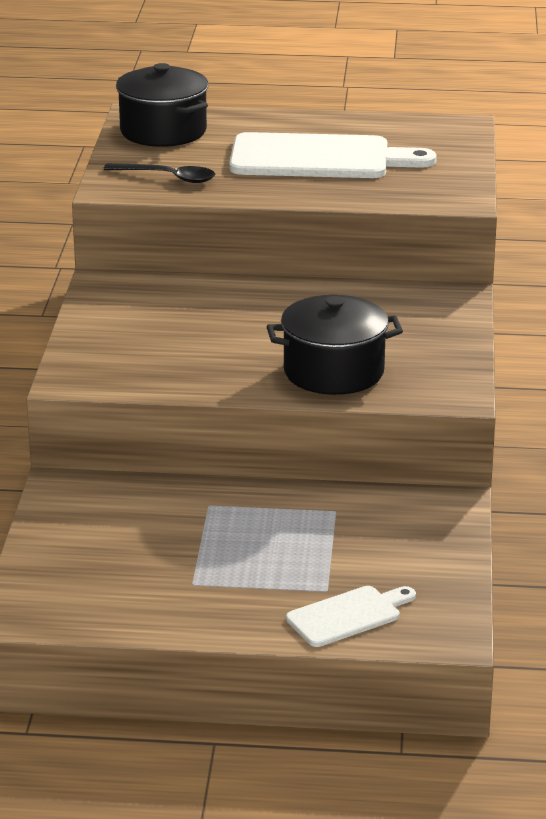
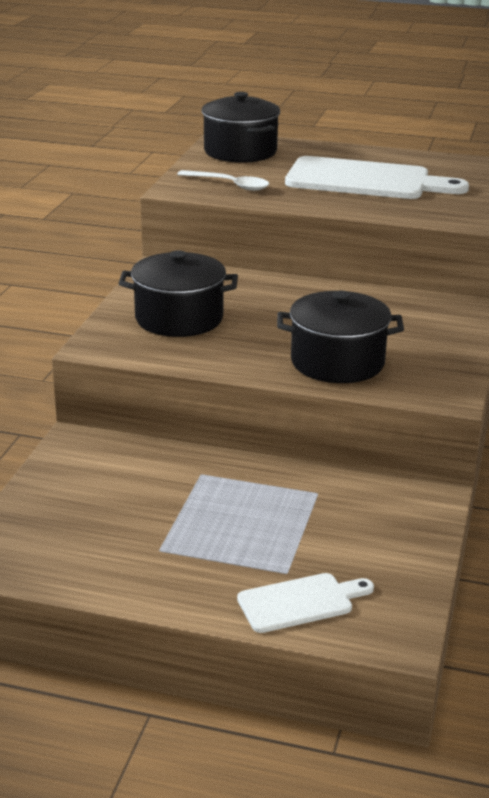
camera: 10 degrees right, 0 degrees up
(147, 340) = (179, 319): none -> black pot
(167, 177) = (229, 185): black spoon -> white spoon

